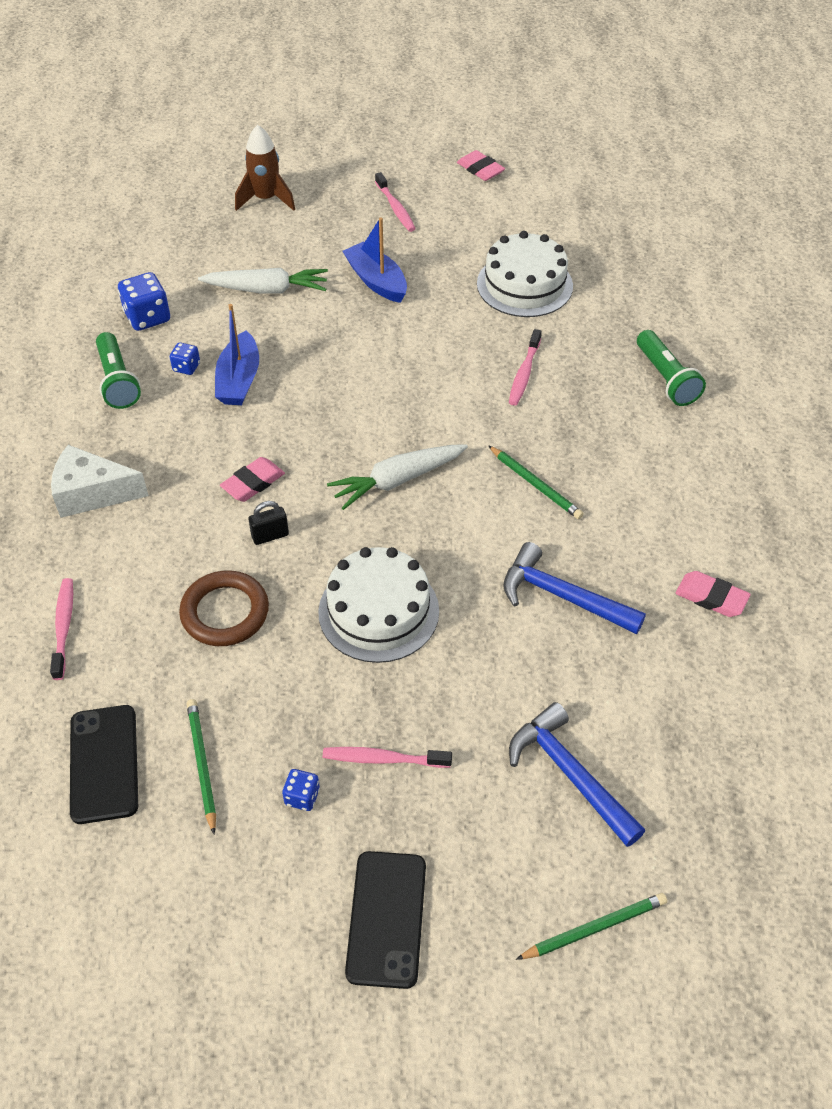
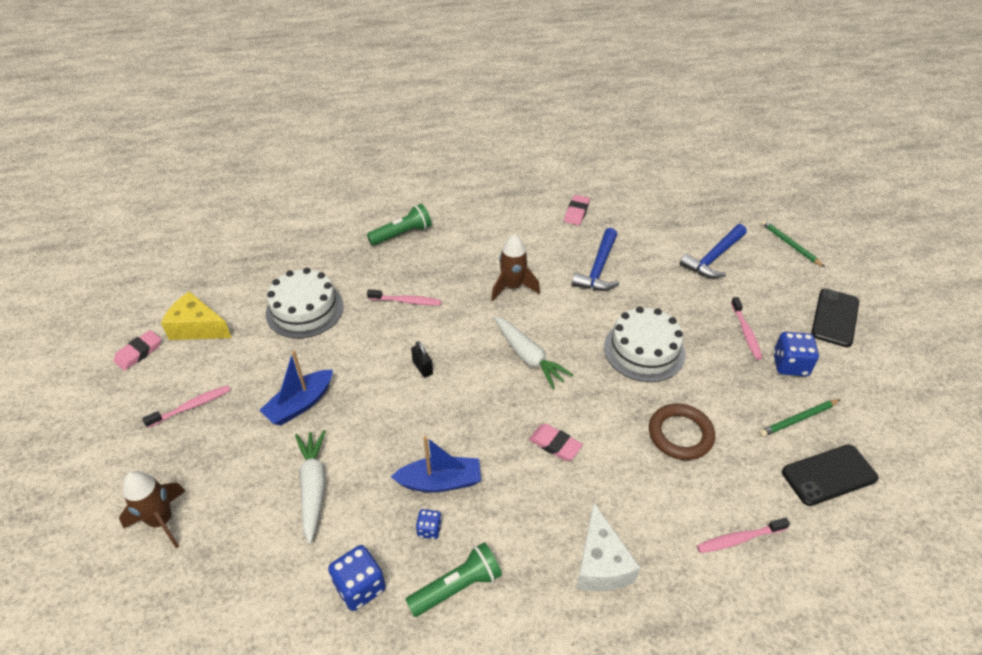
camera: 100 degrees left, 5 degrees down
(270, 536) = (603, 422): black padlock -> black padlock (422, 368)
(302, 797) = (790, 365): blue dice -> blue dice, size x1.80
(386, 918) = (835, 318): black phone -> black phone turned 60 degrees counterclockwise
(510, 205) = (197, 328): none -> yellow cheese
(535, 484) = (512, 287): green pencil -> brown rocket

